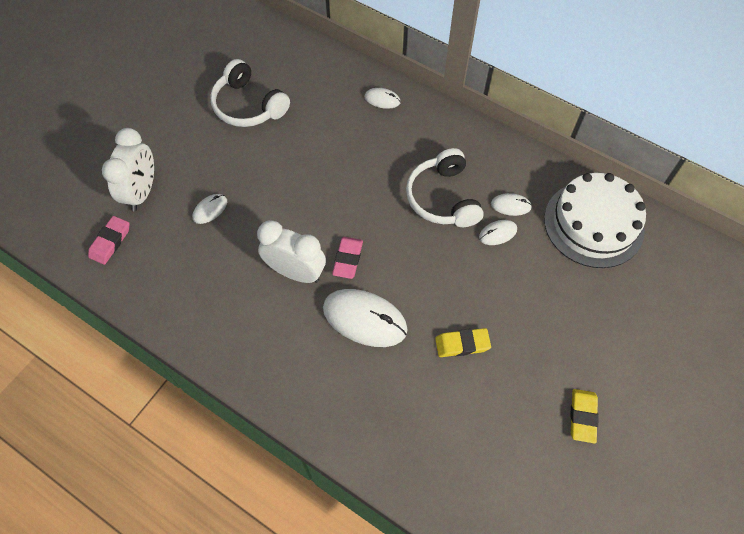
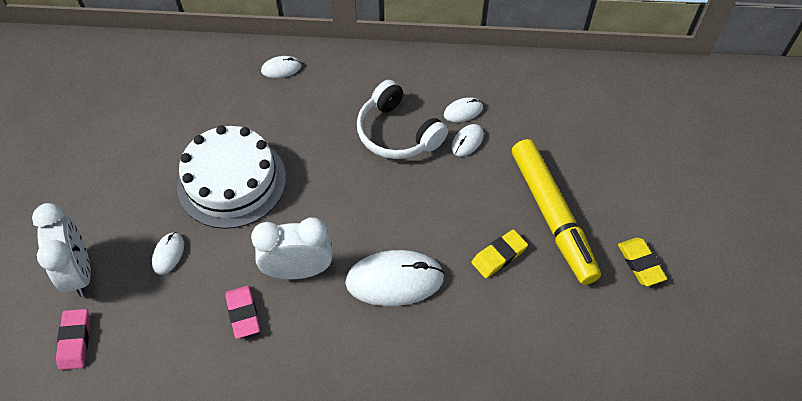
camera: 30 degrees left, 5 degrees down
(248, 105) = (145, 133): white headphones -> none
(348, 259) = (342, 232): pink eraser -> pink eraser (243, 313)
(530, 334) = (552, 216): none -> yellow marker
(593, 224) = (544, 94): white cake -> white cake (232, 181)

